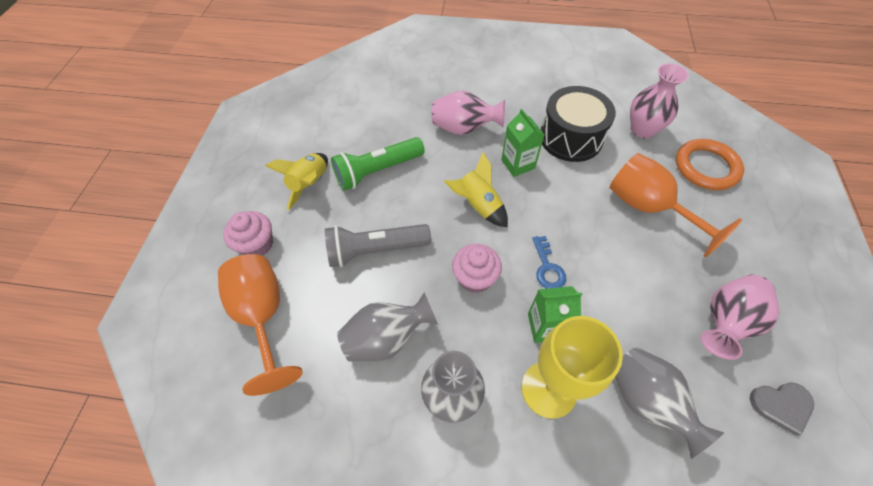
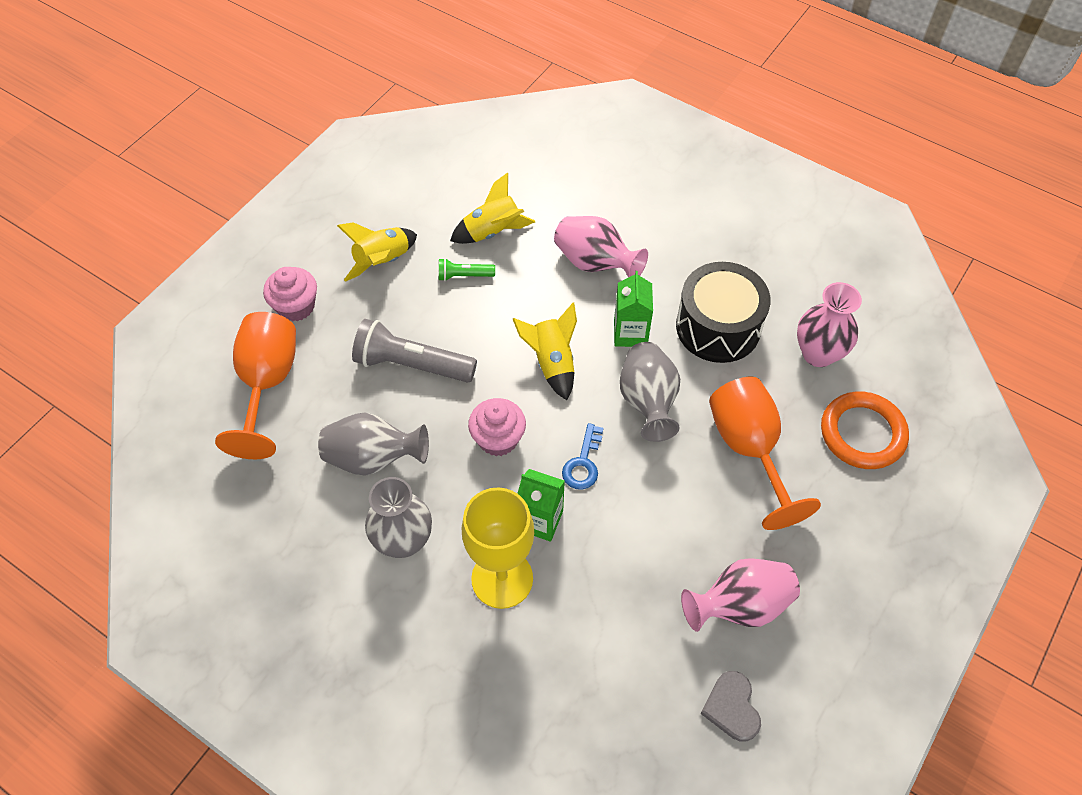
camera: 25 degrees right, 0 degrees up
(377, 171) = (464, 276): green flashlight -> green flashlight, size x0.50
(380, 134) = (492, 231): none -> yellow rocket
(646, 401) = (593, 636): grey vase -> grey vase (648, 402)
(781, 405) = (732, 707): grey heart -> grey heart turned 60 degrees clockwise

